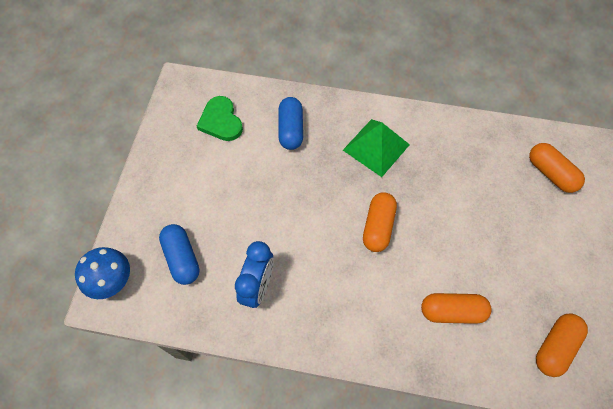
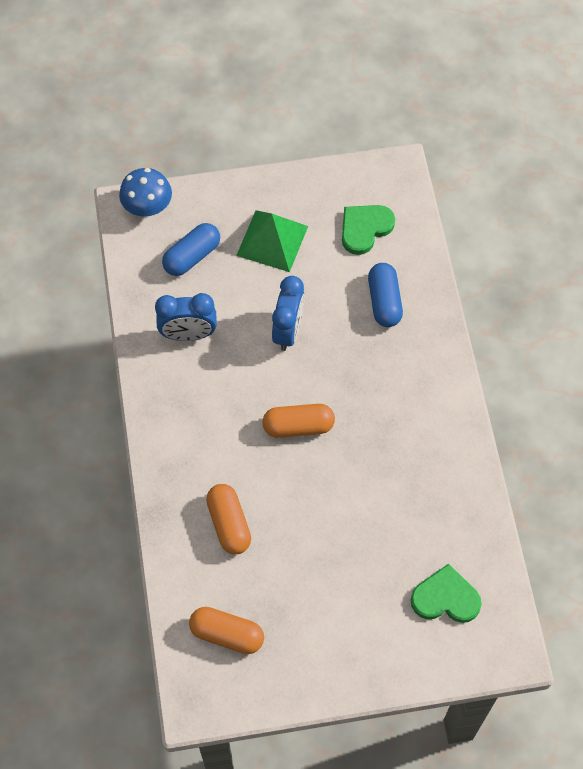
camera: 70 degrees right, 0 degrees up
(288, 205) = (288, 331): none -> blue clock
(291, 130) = (384, 301): blue capsule -> blue capsule turned 75 degrees counterclockwise
(376, 147) = (399, 396): green pyramid -> green pyramid (272, 240)
(550, 173) = (445, 598): orange capsule -> green heart

